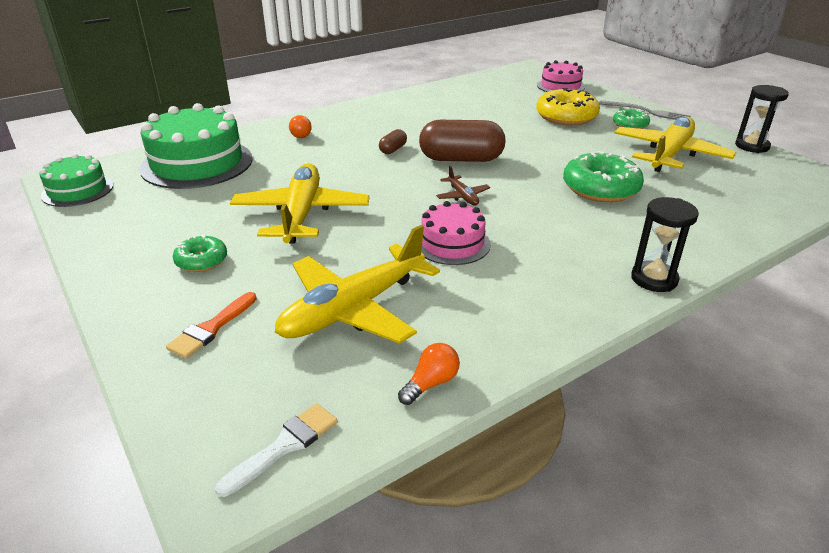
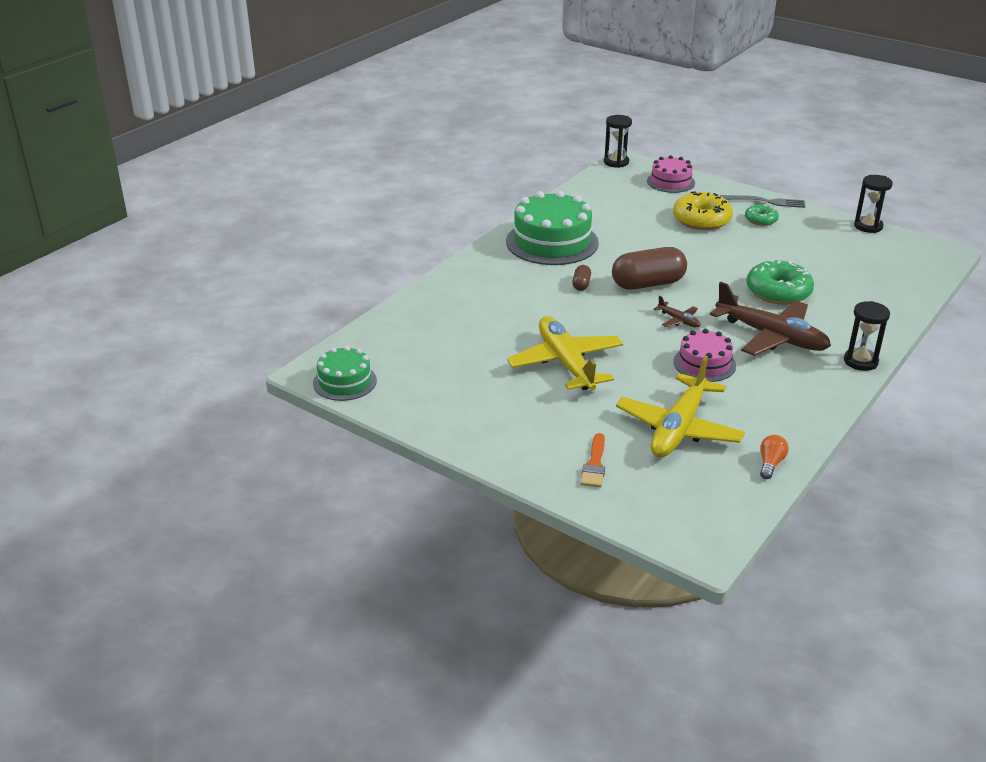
camera: 20 degrees left, 0 degrees up
(197, 163) = (420, 333): green cake -> green cake (552, 242)
(201, 261) = (530, 419): green donut -> none
(284, 446) = (716, 519): white brush -> none
(301, 134) = (481, 283): orange light bulb -> none
(521, 67) = (616, 162): none -> black hourglass
(557, 230) = (771, 337): none -> brown plane
(670, 154) = (810, 247): yellow plane -> none

